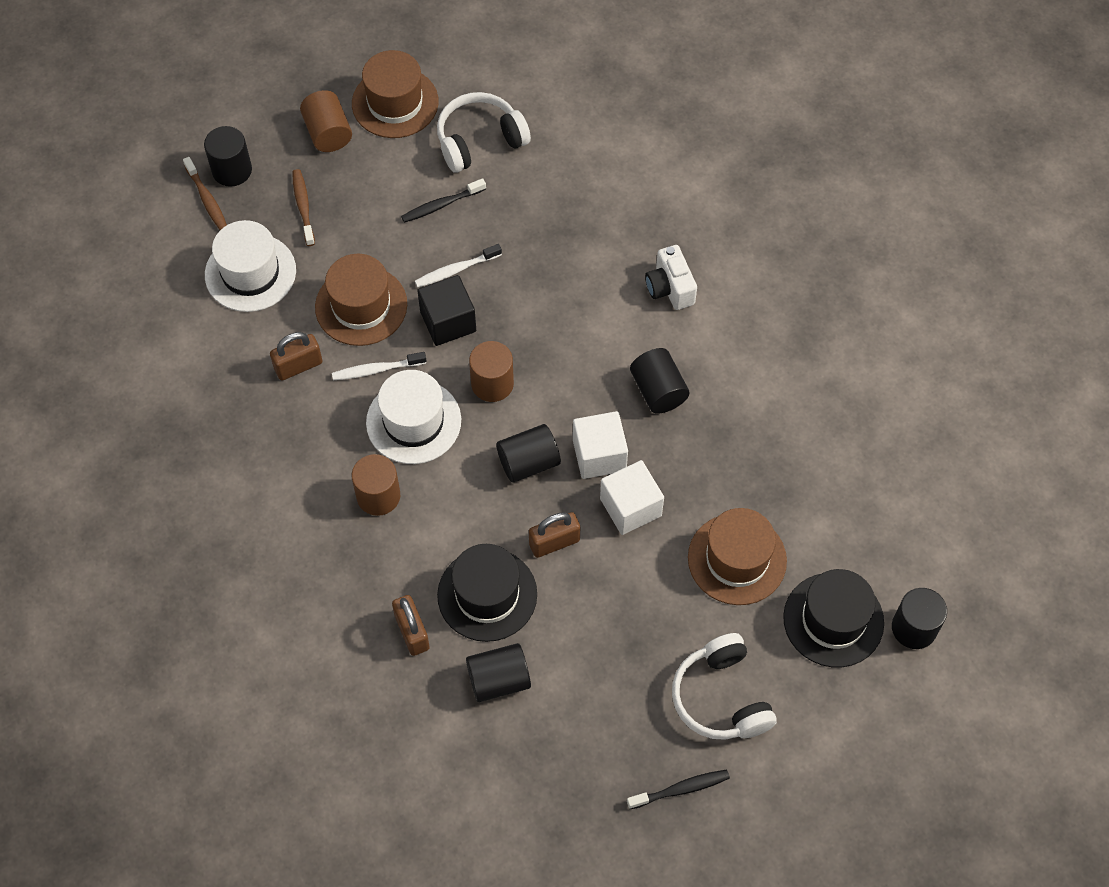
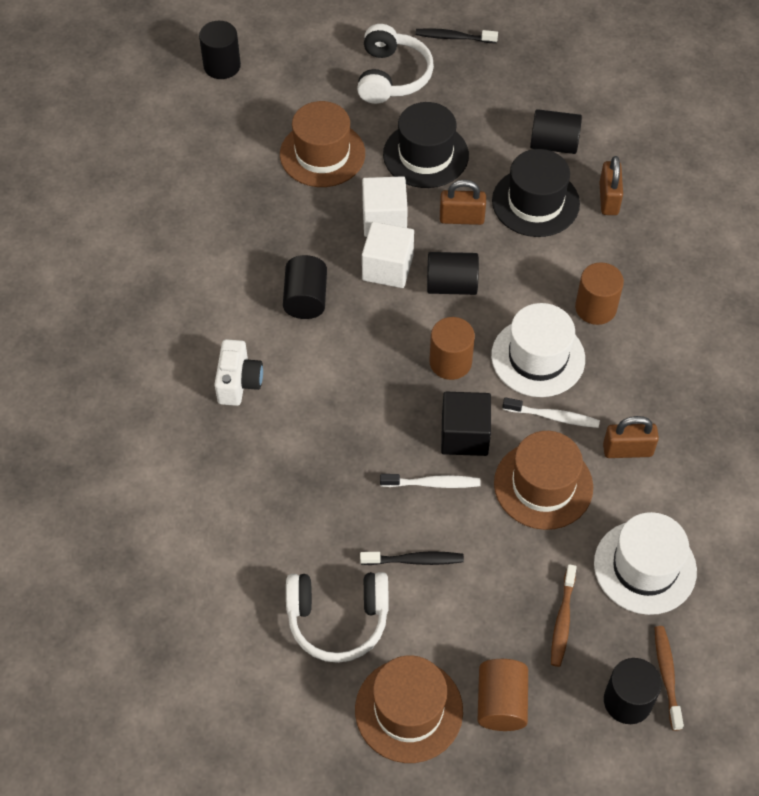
camera: 155 degrees left, 5 degrees down
(833, 620) = (277, 91): black hat -> black hat (425, 155)

